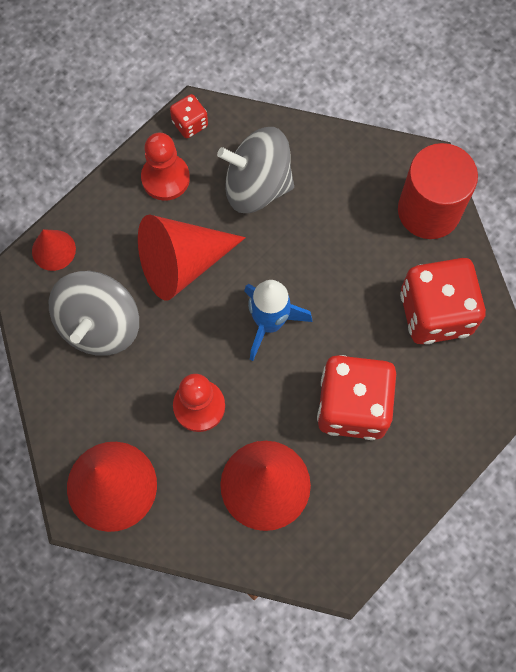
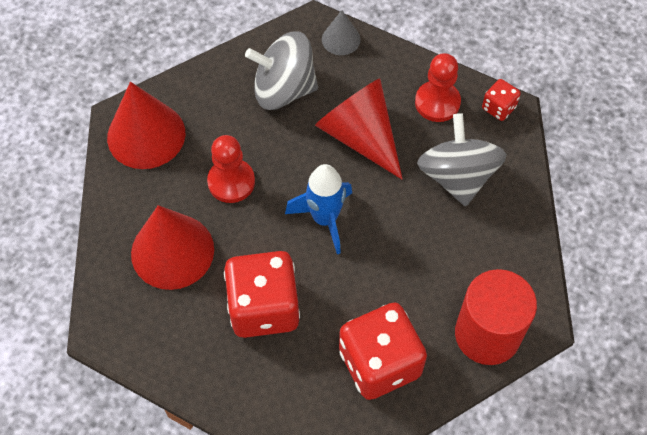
camera: 75 degrees right, 10 degrees down
(53, 250) = (341, 39): red cone -> grey cone

